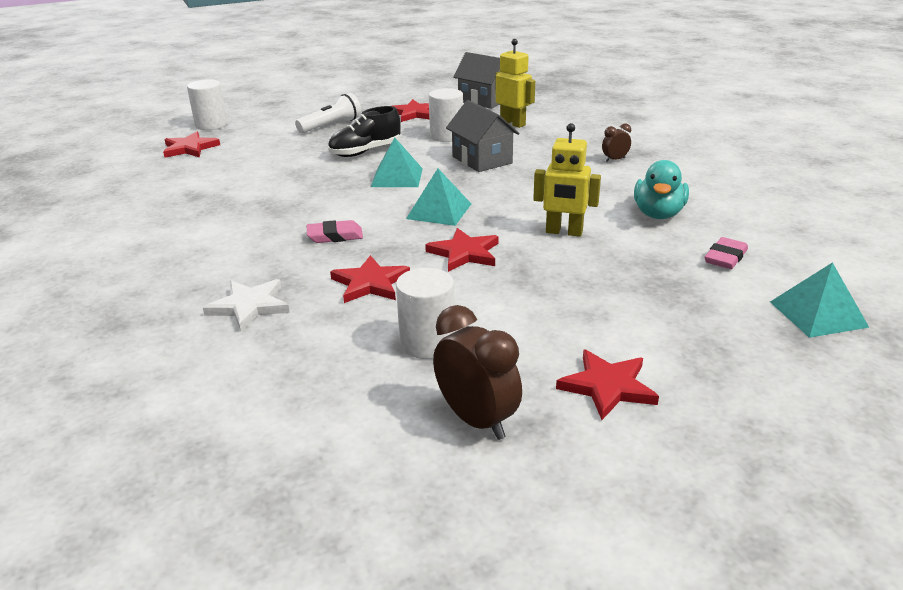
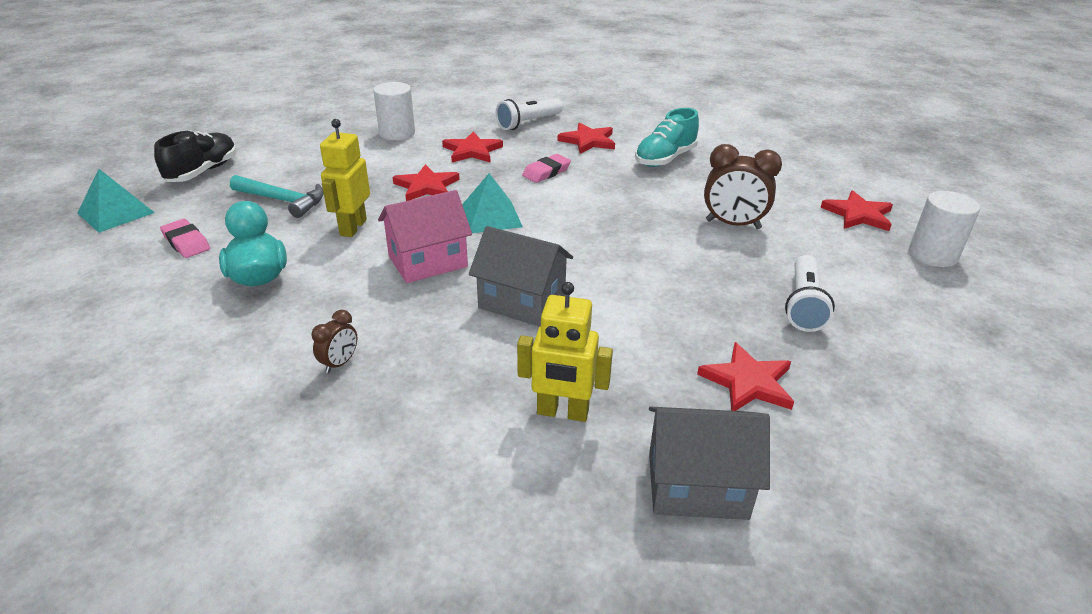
camera: 145 degrees right, 5 degrees up
(211, 219) = (665, 159): none -> turquoise shoe
(249, 306) = (528, 123): white star -> white flashlight
(365, 152) = (676, 270): black shoe -> black shoe (203, 172)
(397, 177) = (583, 243): turquoise pyramid -> none
(446, 136) = (623, 336): white cylinder -> none
(476, 420) = (341, 114): brown clock -> brown clock (733, 224)
(521, 193) = (428, 261): none -> pink house
(564, 232) = (353, 227): yellow robot -> yellow robot turned 60 degrees counterclockwise
(607, 387) = (275, 140): red star -> red star (588, 141)
(622, 277) = (283, 201): none -> turquoise hammer
(725, 257) = (186, 242): pink eraser -> pink eraser turned 45 degrees counterclockwise

